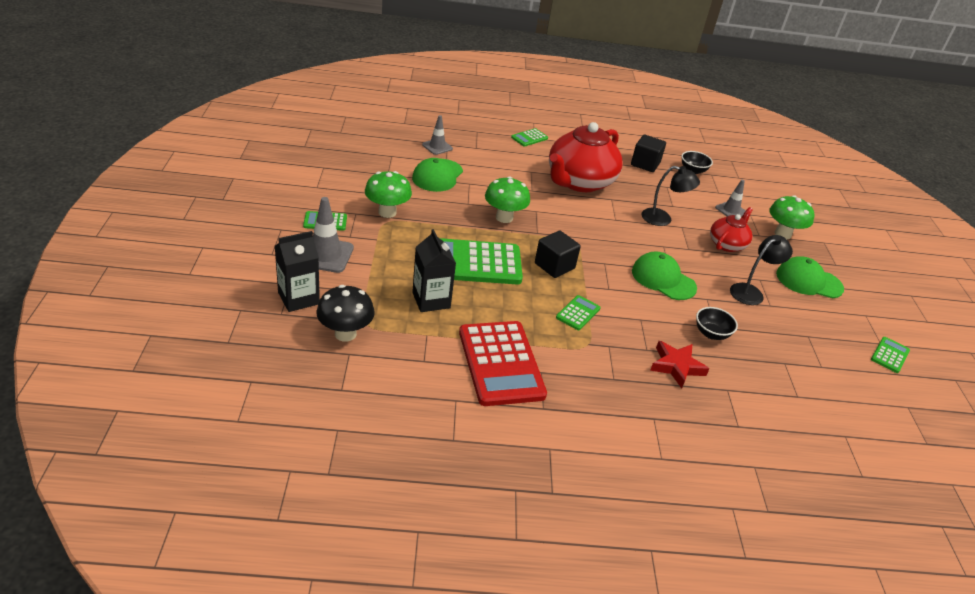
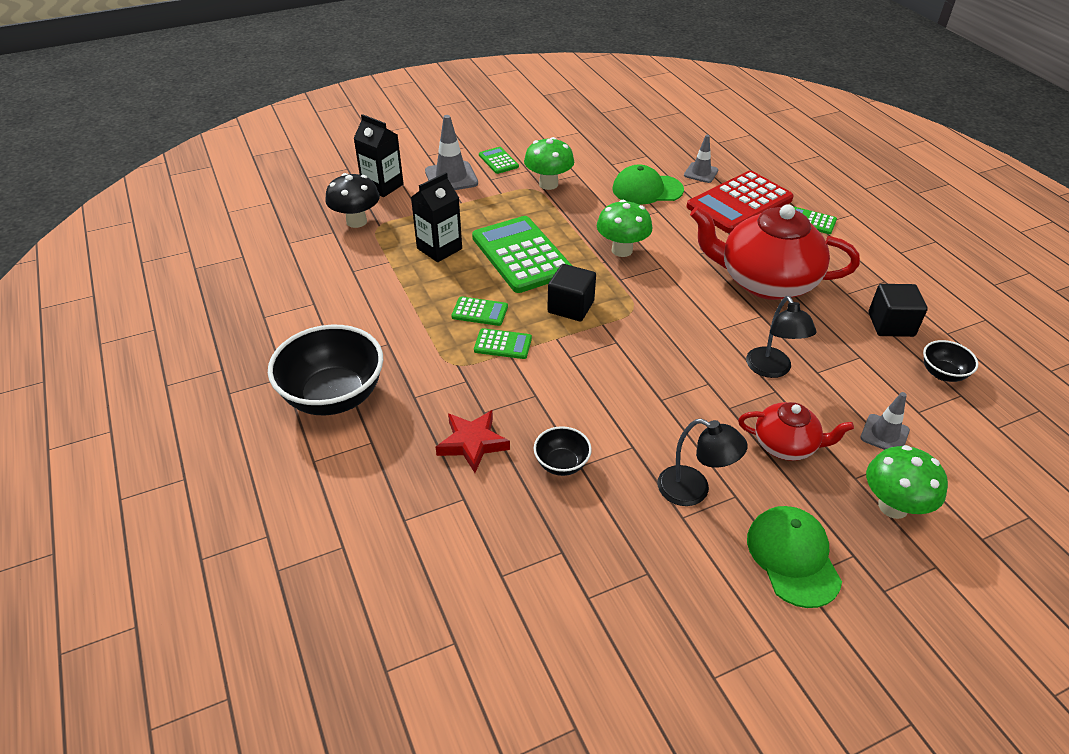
camera: 70 degrees right, 5 degrees up
(500, 363) = (381, 314): red calculator -> red calculator (739, 203)
(591, 424) = (334, 396): none -> black bowl
(663, 279) = (634, 398): green cap -> none
(890, 355) = (691, 693): green calculator -> green calculator (480, 312)

